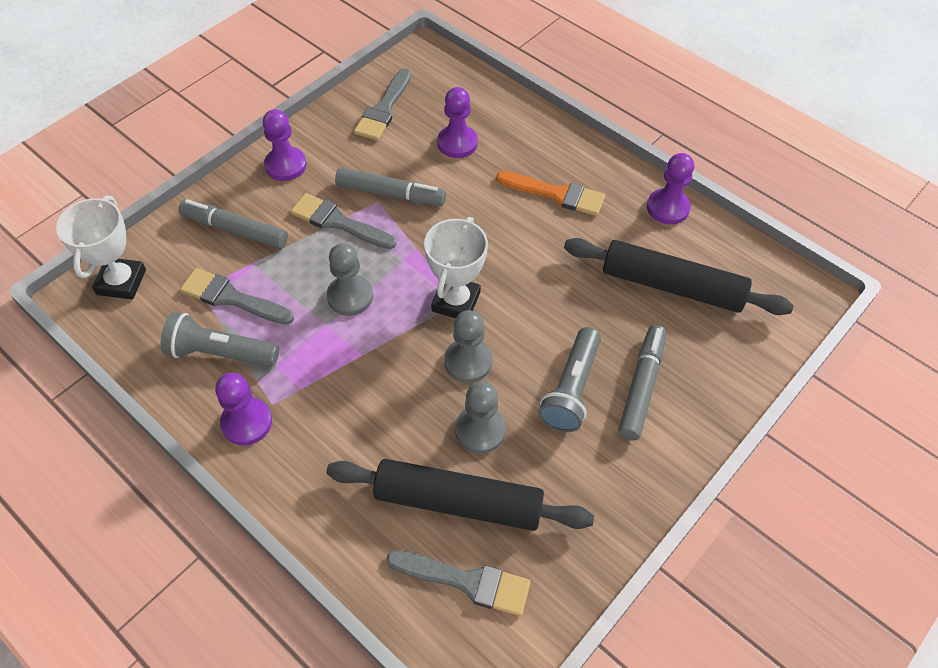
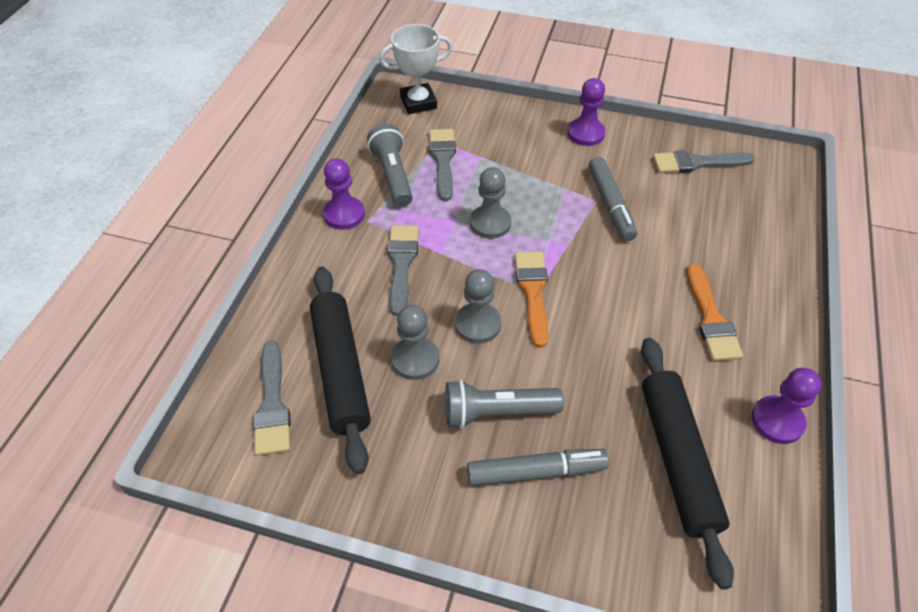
camera: 65 degrees right, 5 degrees down
(235, 230) = (503, 135): grey marker -> none
(338, 222) = (556, 186): grey brush -> grey brush (401, 263)
(456, 301) = (533, 292): white trophy -> orange brush
(457, 143) = (705, 224): purple pawn -> none

